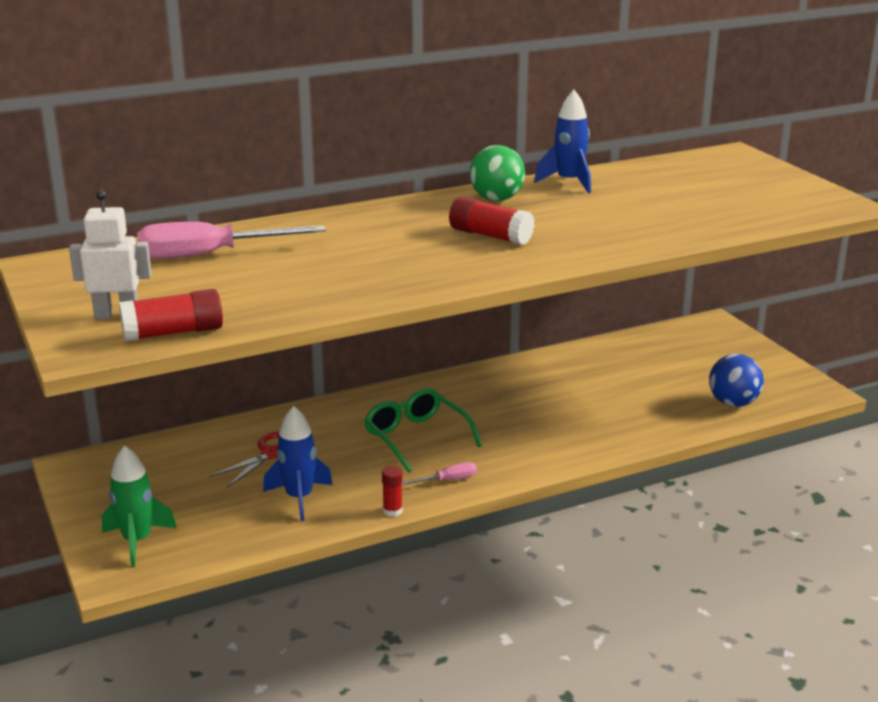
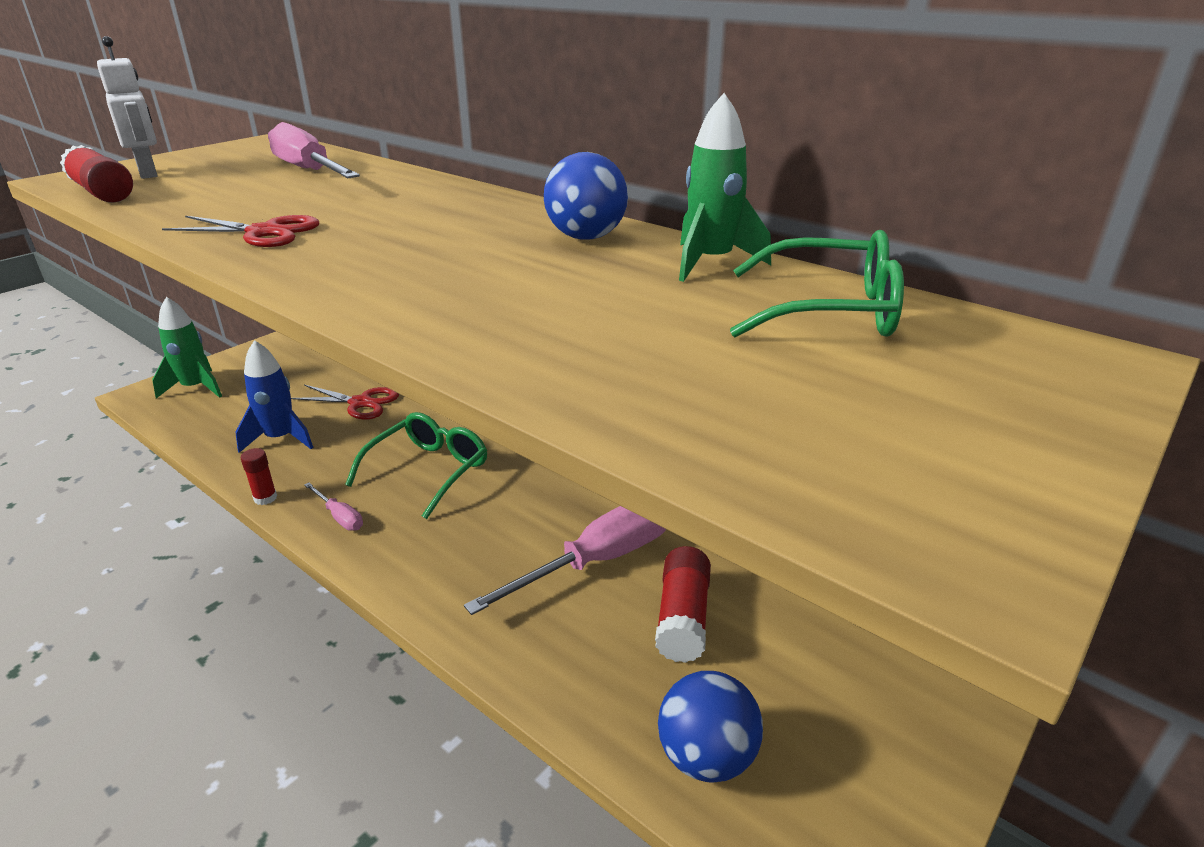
camera: 65 degrees right, 5 degrees up
(384, 277) = (264, 232): none -> red scissors
(490, 236) = (438, 255): red glue stick -> red glue stick (683, 618)
(496, 199) = (586, 237): green ball -> blue ball
(569, 182) = (711, 263): blue rocket -> green rocket
(571, 397) = (597, 561): none -> pink screwdriver
(652, 176) = (830, 310): none -> green glasses

